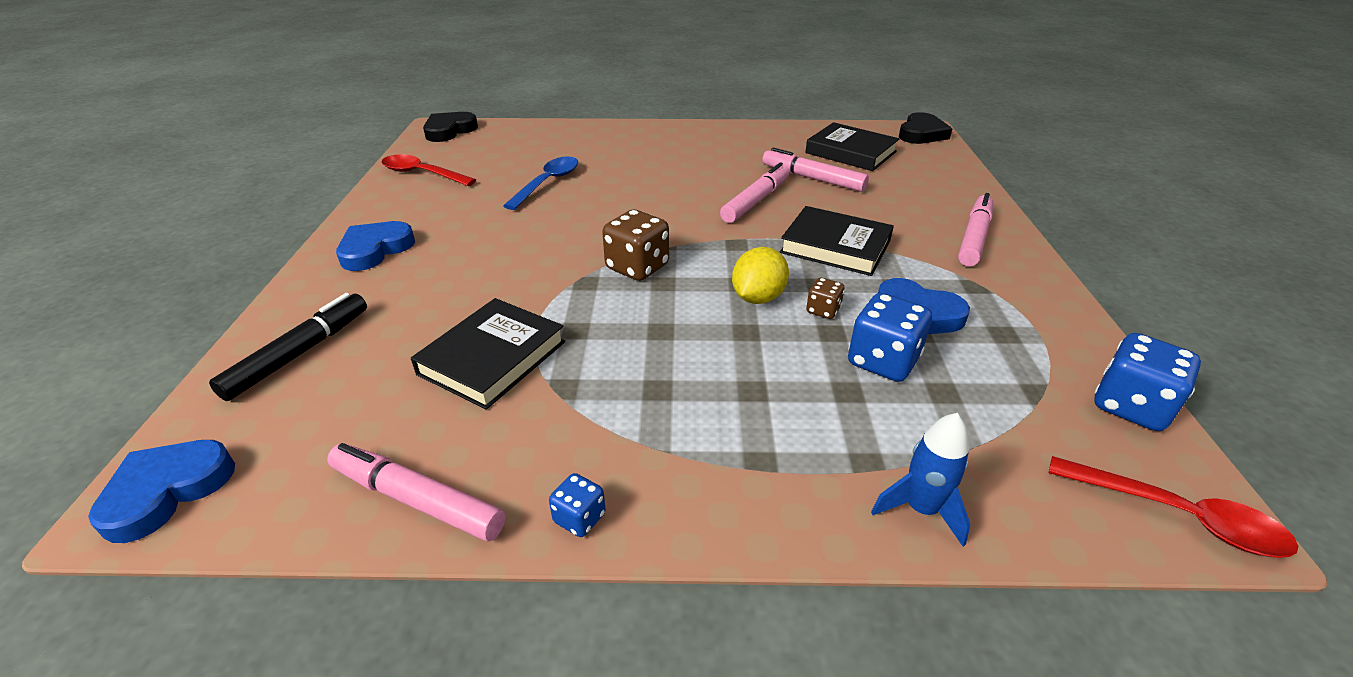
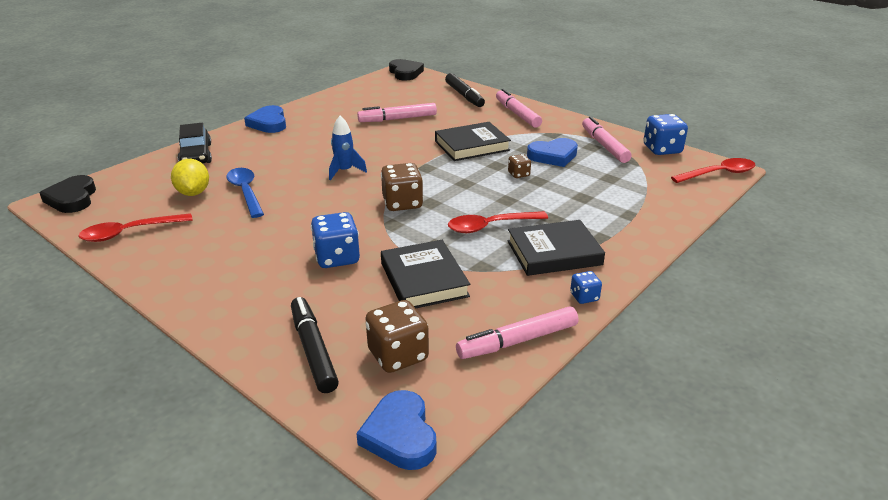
camera: 50 degrees left, 5 degrees down
(323, 414) = (398, 355): none -> brown dice
(375, 250) = (218, 285): blue heart -> blue heart (268, 123)
(581, 134) = (196, 155): none -> black car
(666, 349) = (491, 226): none -> red spoon
(755, 201) = (392, 143): pink marker -> pink marker (604, 146)
(758, 298) = (484, 184): yellow lemon -> yellow lemon (193, 193)
(850, 152) = (389, 97): black book -> black book (554, 253)
(882, 361) = (573, 180): blue dice -> blue dice (337, 258)
(921, 509) = (666, 217): blue rocket -> blue rocket (344, 171)
(944, 186) = (464, 95): none -> black marker

